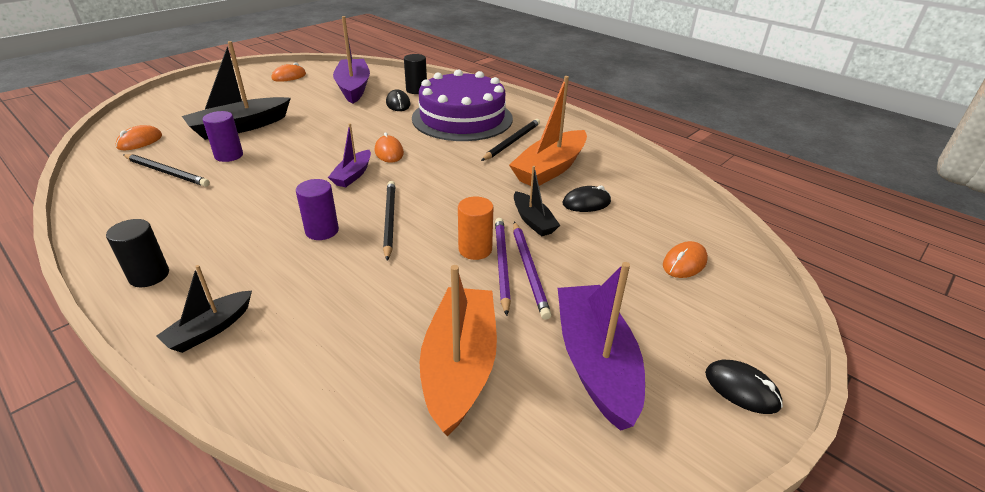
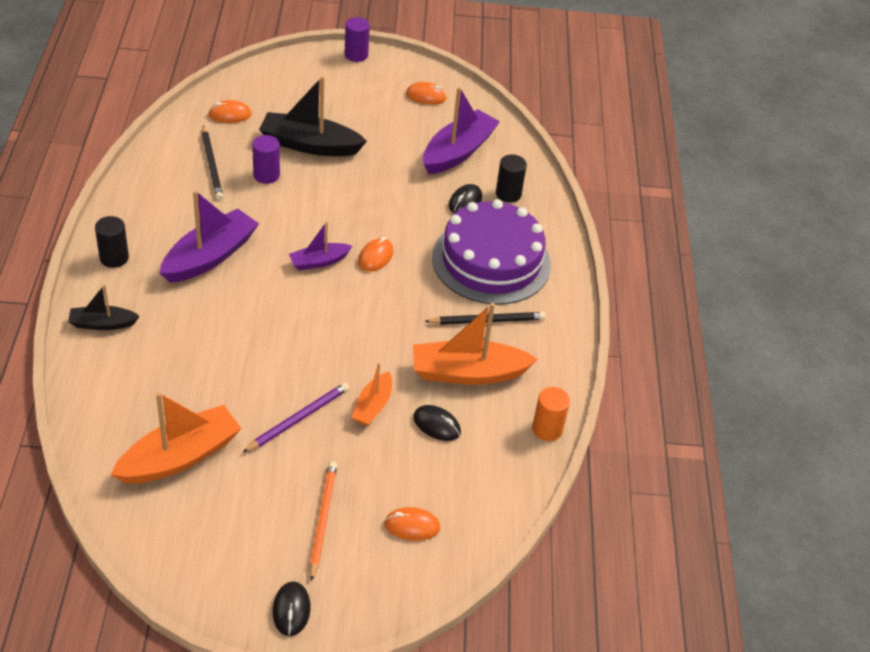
camera: 45 degrees right, 10 degrees up
(322, 231) = (235, 299): purple cylinder -> purple cylinder (356, 55)
(389, 220) = (285, 324): black pencil -> none
(475, 249) = (300, 394): orange cylinder -> orange cylinder (547, 429)
(529, 270) = (307, 438): purple pencil -> none
(533, 221) = (373, 406): black boat -> orange boat
(595, 362) = (245, 522): purple boat -> purple boat (210, 256)
(635, 308) = (322, 519): none -> orange pencil

